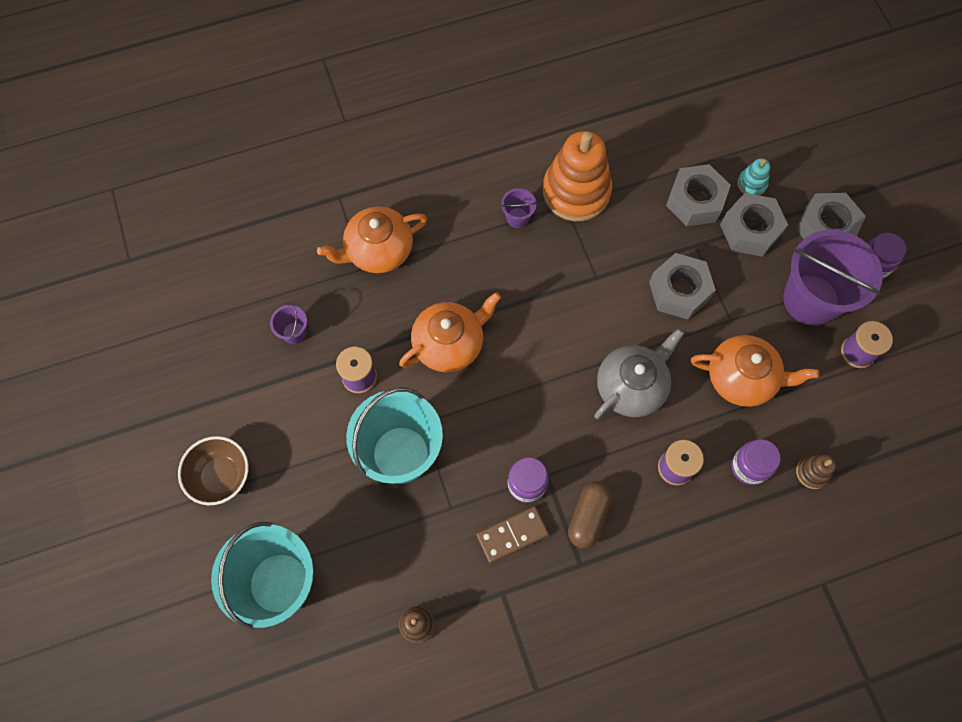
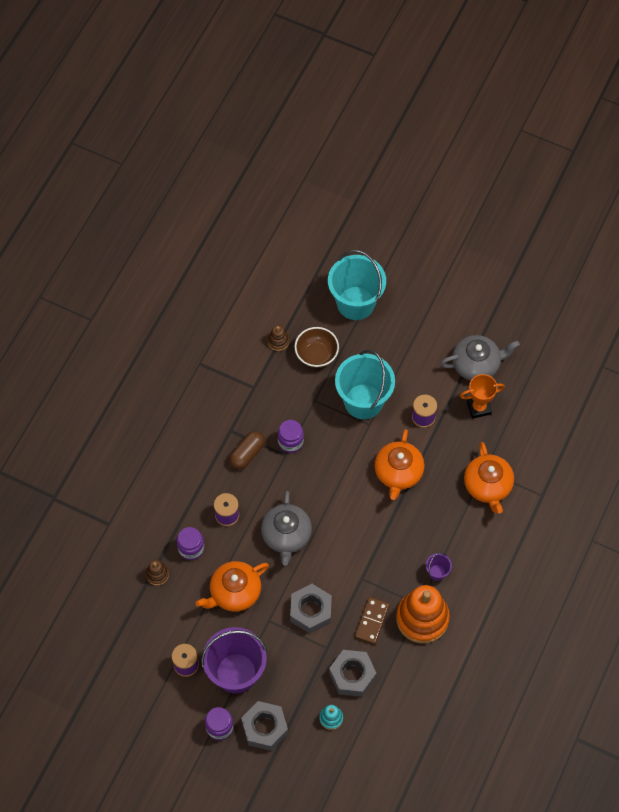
camera: 135 degrees right, 5 degrees down
(221, 476) = (433, 318): brown bowl -> brown bowl (316, 355)
(241, 379) = (476, 364): none -> grey teapot
(294, 333) = (479, 407): purple bucket -> orange trophy
(378, 250) = (487, 486): orange teapot -> orange teapot turned 150 degrees clockwise
(512, 535) = (274, 414): brown domino -> brown domino (372, 621)
(588, 517) = (247, 454): brown capsule -> brown capsule turned 60 degrees clockwise
(750, 230) = (305, 686): grey nut -> none

